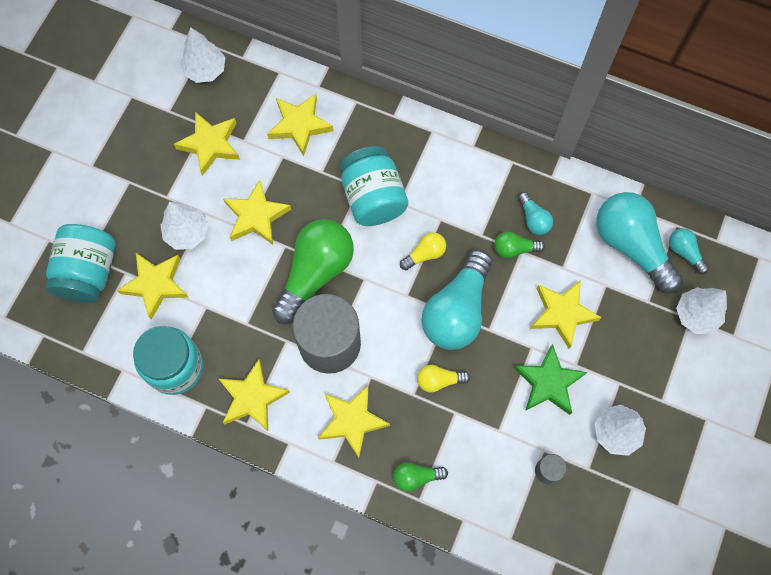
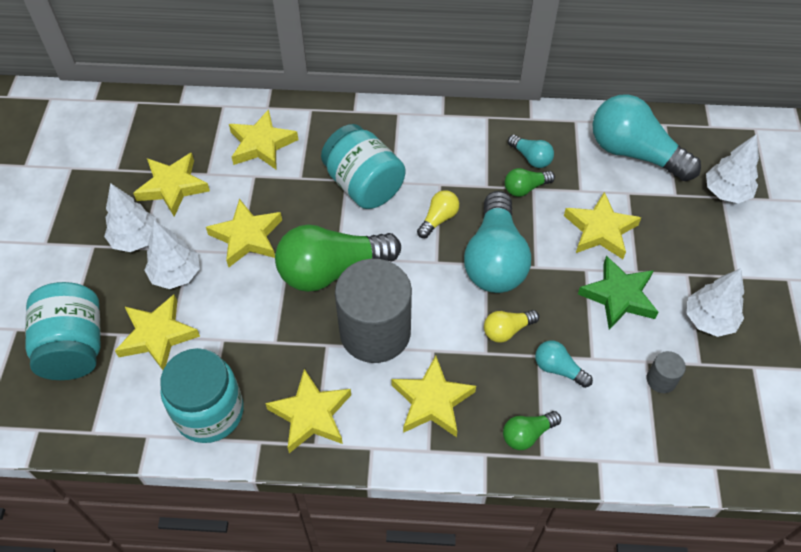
camera: 20 degrees left, 15 degrees down
(205, 70) = (144, 124): white tree -> white tree (135, 239)
(315, 273) = (332, 270): green light bulb -> green light bulb turned 120 degrees counterclockwise
(684, 252) = (686, 144): turquoise light bulb -> turquoise light bulb (558, 369)

